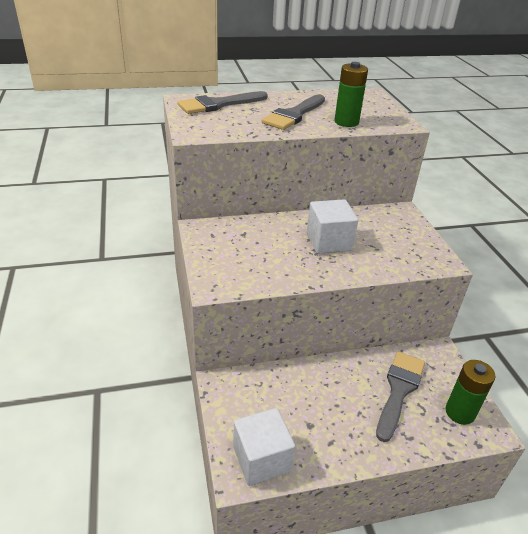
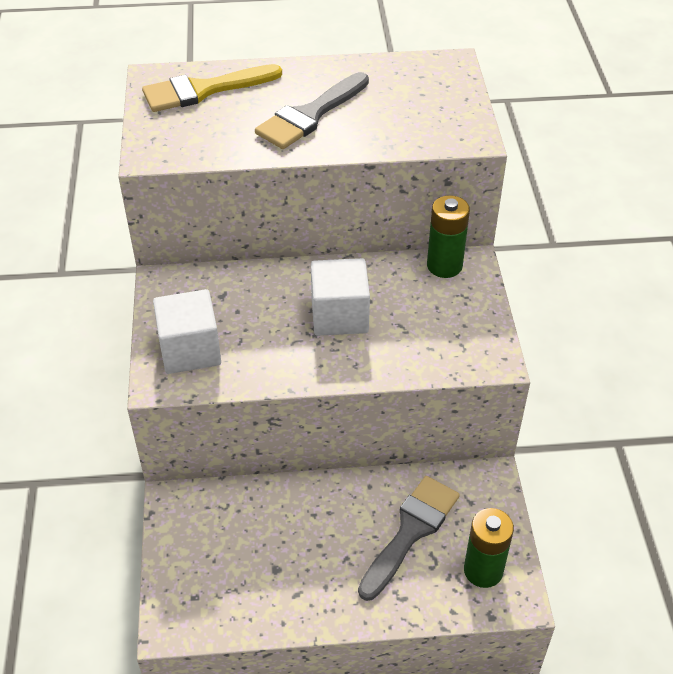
camera: 10 degrees right, 10 degrees up
(218, 104) = (203, 90): grey brush -> yellow brush
(262, 459) = (203, 607): white cube -> white cube (190, 350)
(346, 122) = (384, 133): green battery -> green battery (444, 266)

